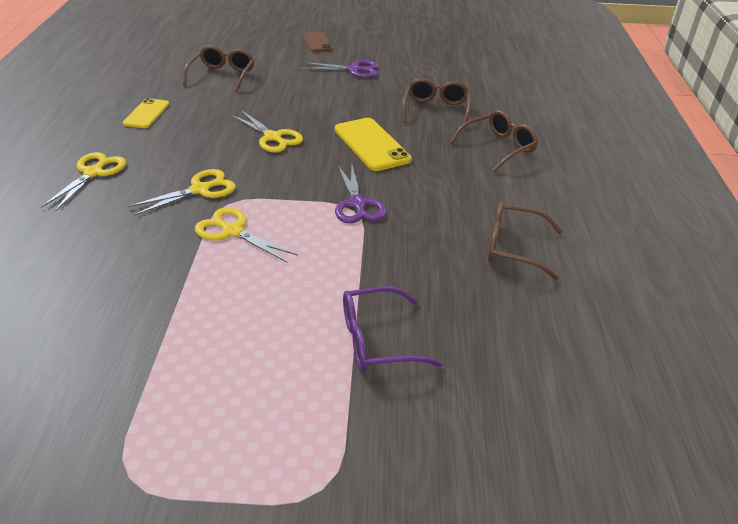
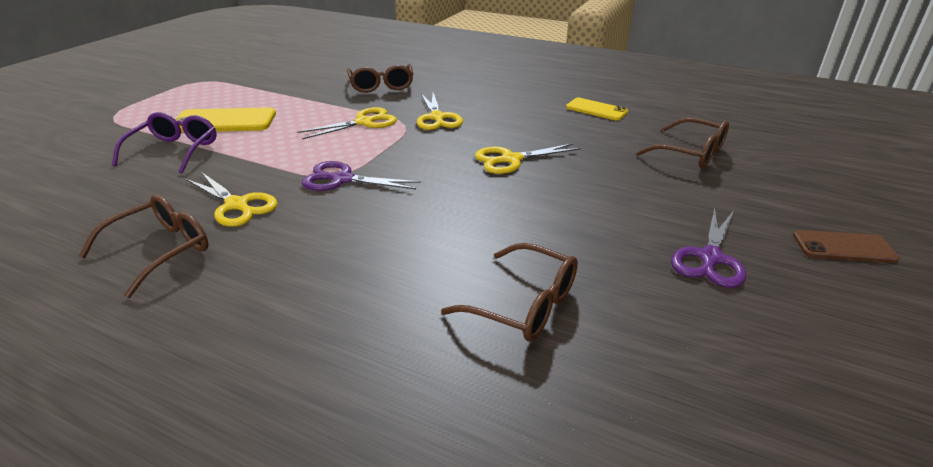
camera: 115 degrees right, 5 degrees down
(93, 173) = (496, 87): yellow scissors -> yellow scissors (237, 205)
(371, 144) = (453, 216): yellow phone -> yellow phone (224, 121)
(498, 147) = (359, 331): brown glasses -> brown glasses (381, 86)

